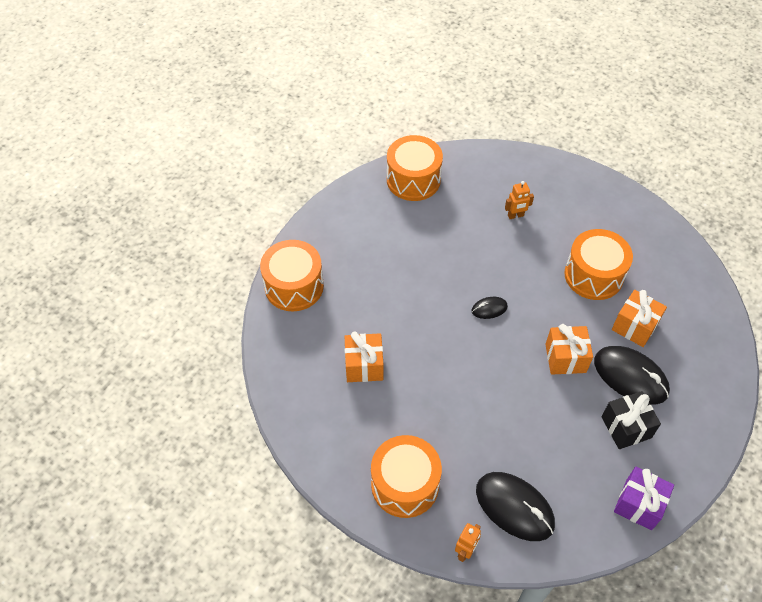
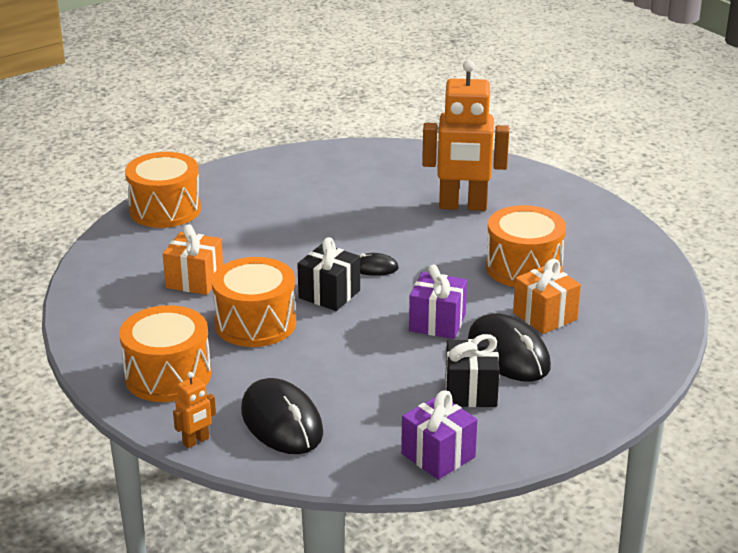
camera: 20 degrees right, 25 degrees down
(413, 180) = (362, 159): orange drum -> orange drum (255, 323)
(472, 350) = (329, 294): none -> black gift
(515, 216) = (463, 206): orange robot -> orange robot, size x2.38
(565, 358) = (437, 323): orange gift -> purple gift

